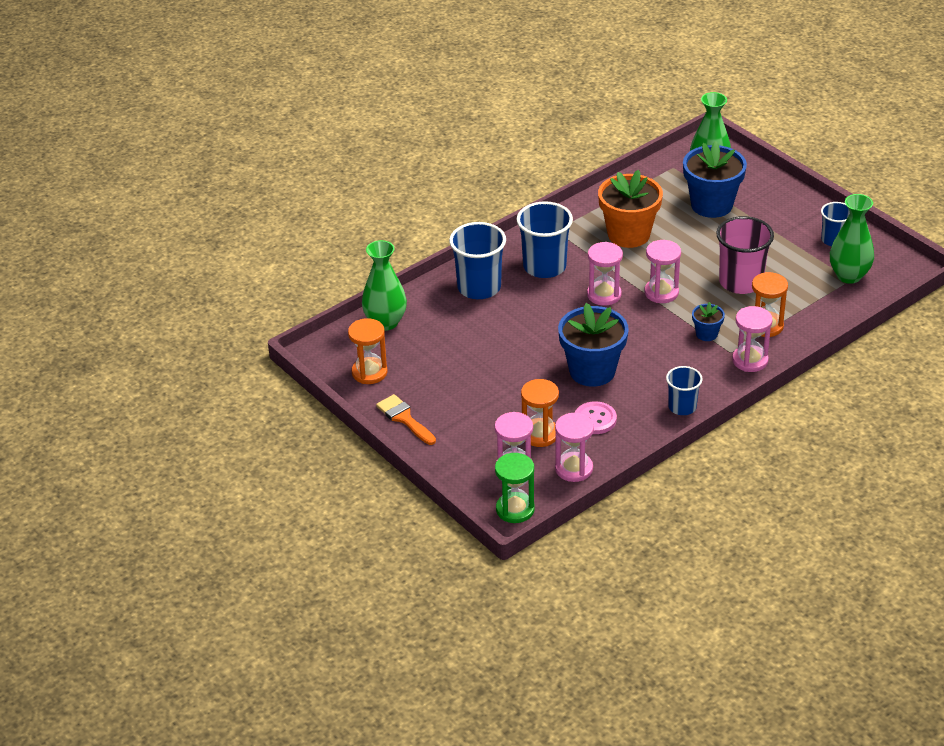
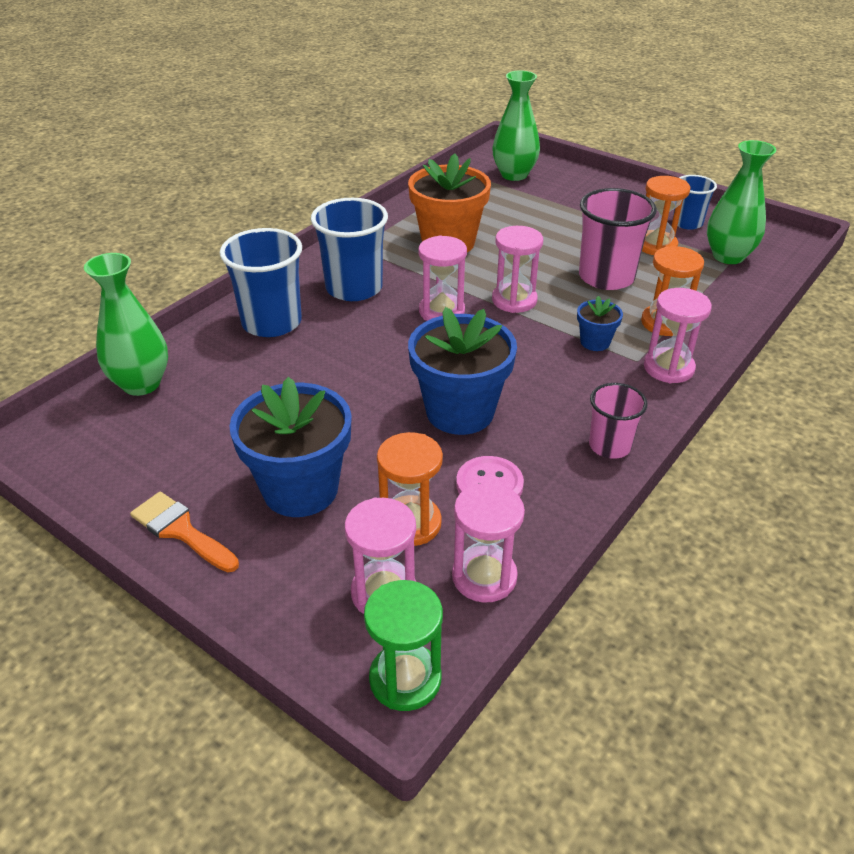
camera: 15 degrees left, 0 degrees up
(369, 372) = (118, 461): orange hourglass -> orange hourglass (656, 245)
(682, 407) = (609, 446): blue cup -> pink cup
(711, 205) = (532, 204): blue flower pot -> blue flower pot (300, 489)

